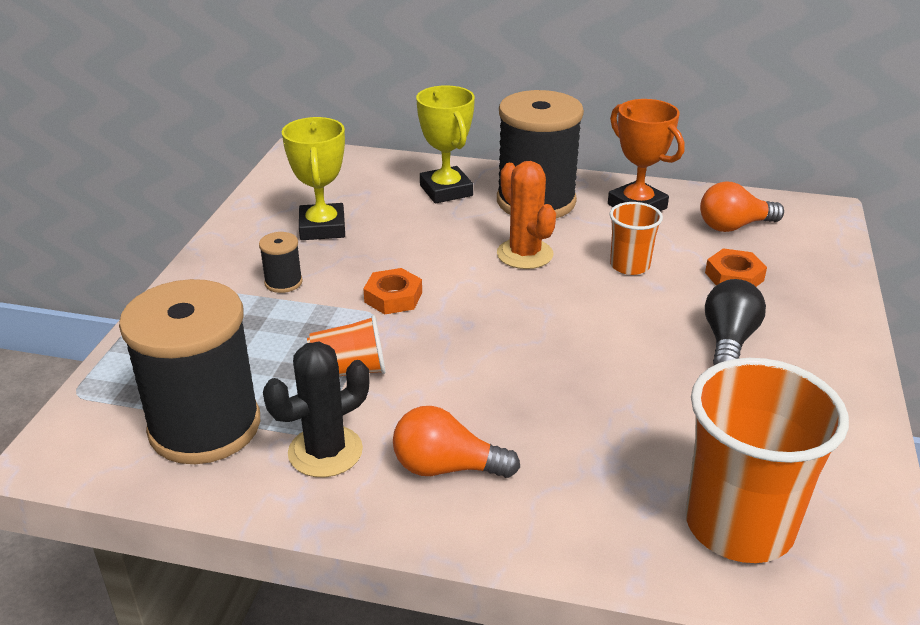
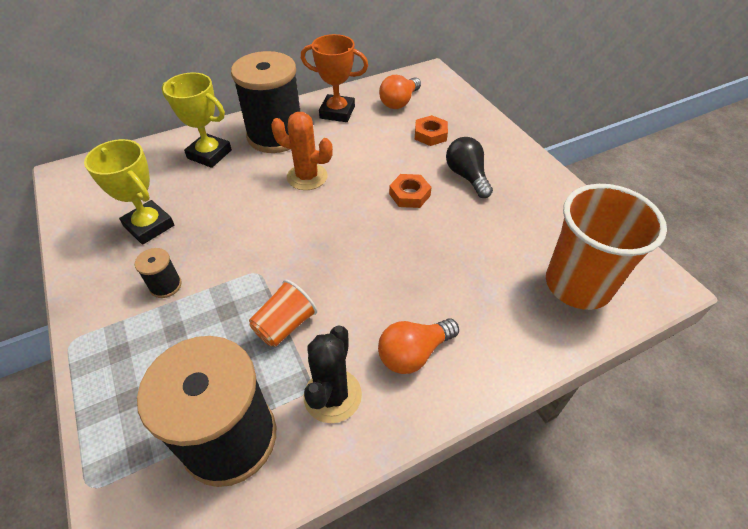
camera: 40 degrees left, 15 degrees up
(393, 297) = (257, 253): orange nut -> orange nut (409, 194)
(629, 265) = (373, 154): orange cup -> none

